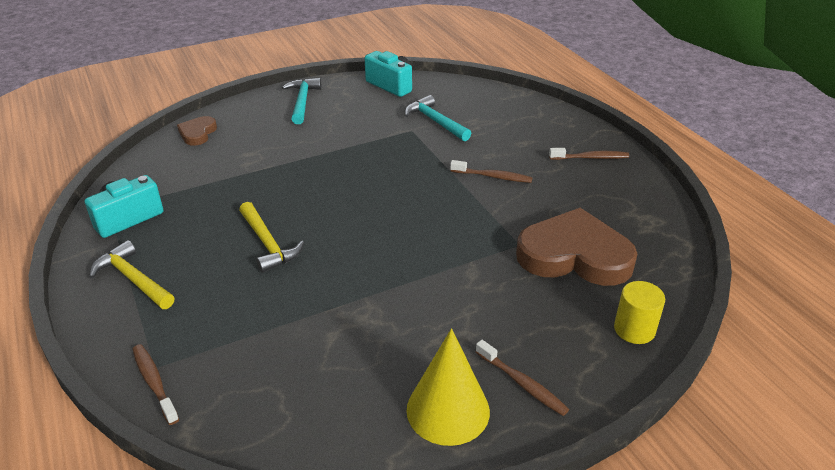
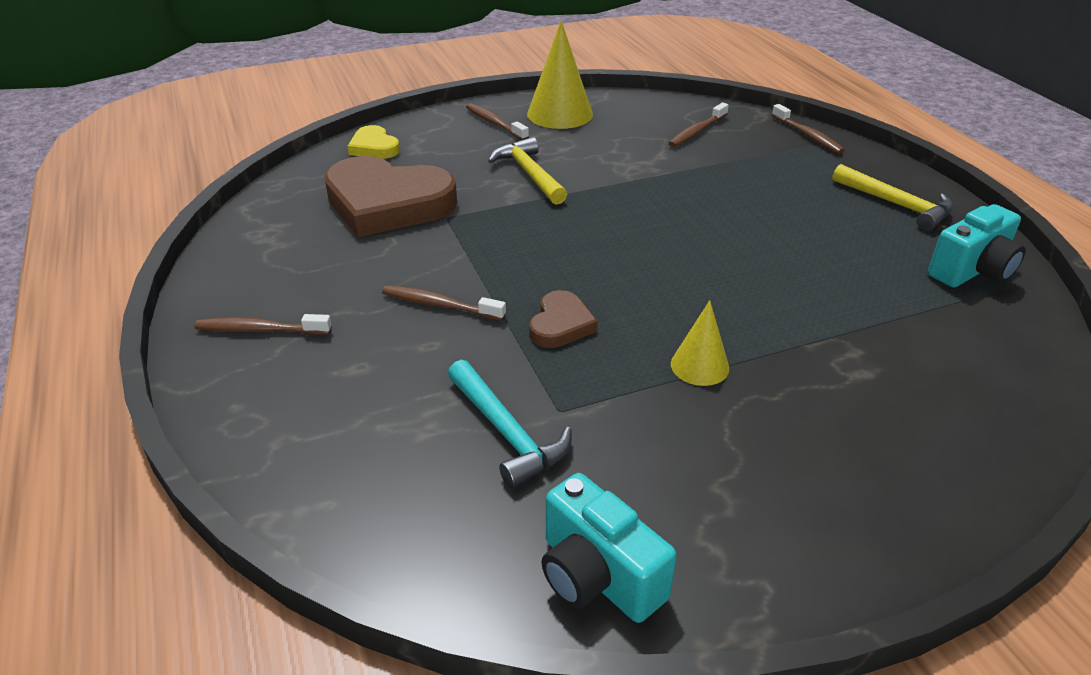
camera: 175 degrees left, 0 degrees up
(197, 133) = (998, 430): brown heart -> brown heart (561, 324)
(268, 244) = (758, 231): yellow hammer -> yellow hammer (529, 174)
(283, 382) = (697, 132): none -> brown toothbrush
(302, 101) = (816, 521): turquoise hammer -> none
(337, 152) = (699, 366): none -> yellow cone
(634, 329) = (374, 147): yellow cylinder -> yellow heart

